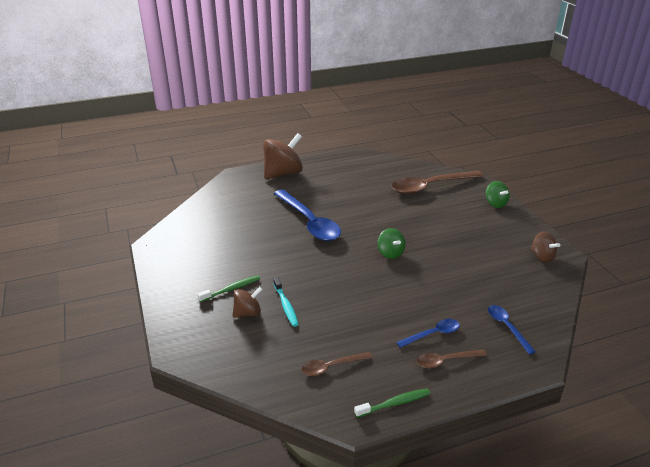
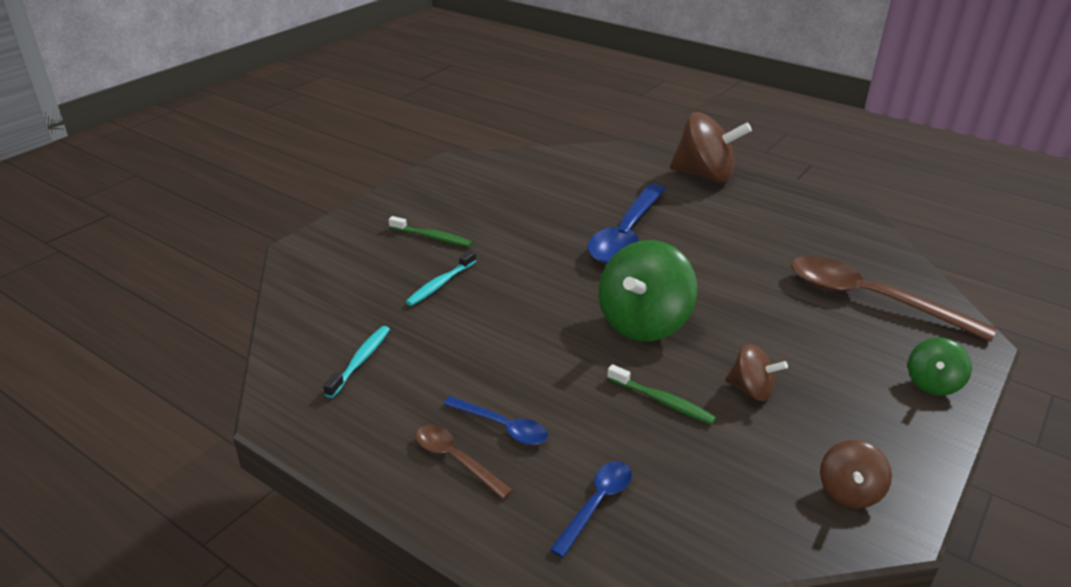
camera: 55 degrees right, 0 degrees up
(248, 313) = (402, 264): brown spinning top -> brown spinning top (751, 390)
(331, 367) = (360, 361): brown spoon -> turquoise toothbrush
(390, 253) = (643, 323): green spinning top -> green spinning top, size x1.90
(394, 403) = (332, 439): green toothbrush -> green toothbrush (662, 401)

